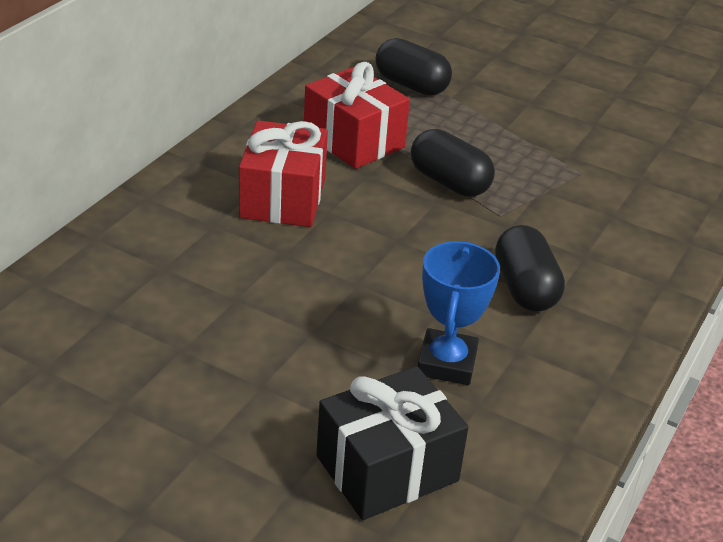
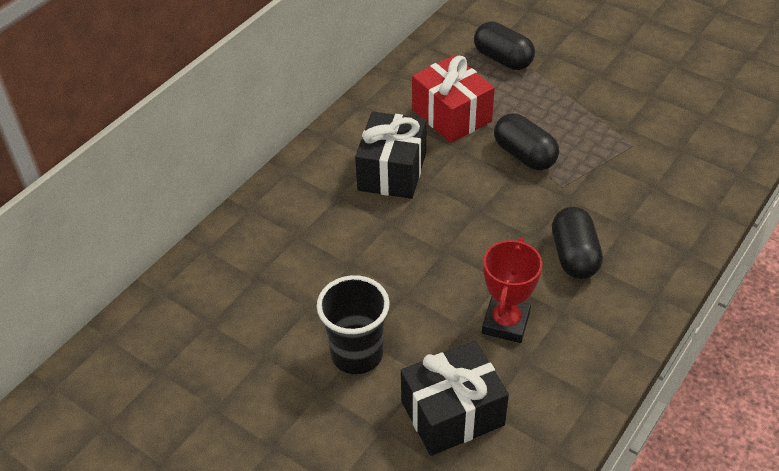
camera: 10 degrees right, 10 degrees up
(251, 402) = (357, 354): none -> black cup
(283, 198) = (392, 171): red gift -> black gift
(447, 363) = (506, 323): blue trophy -> red trophy

